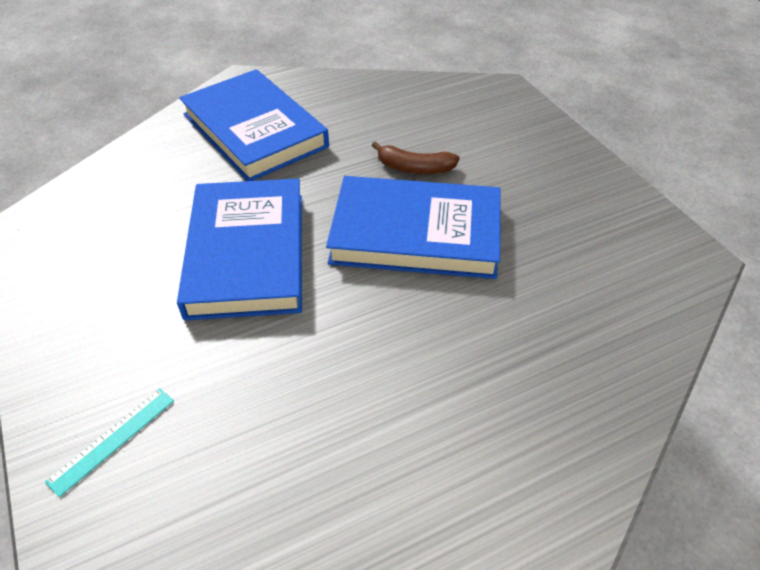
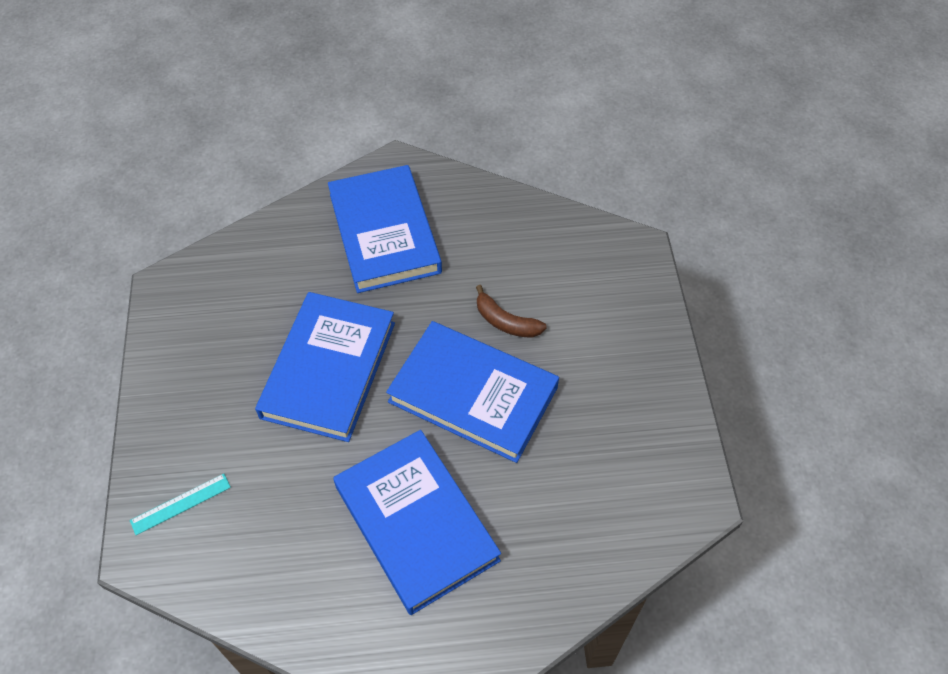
camera: 20 degrees right, 10 degrees up
(420, 367) = (416, 523): none -> blue book

